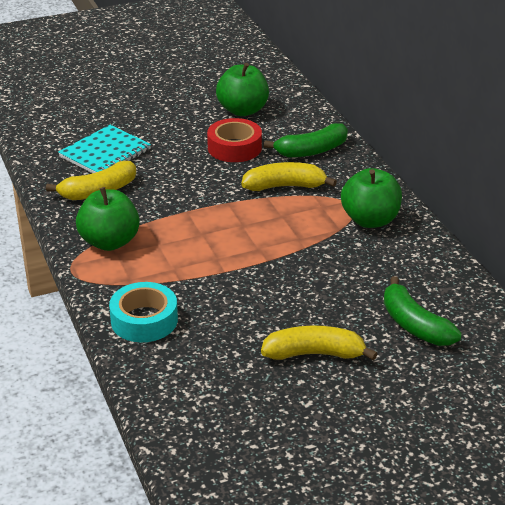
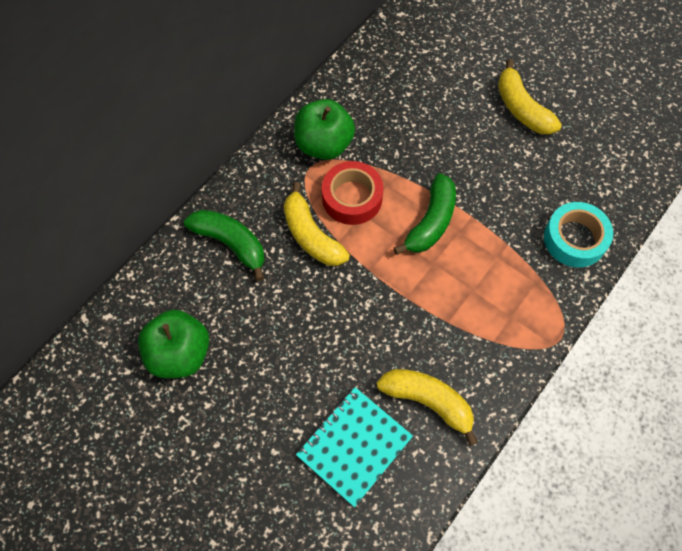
camera: 120 degrees left, 30 degrees up
(105, 153) = (354, 446): turquoise notebook -> turquoise notebook turned 60 degrees counterclockwise
(110, 242) = (498, 334): green apple -> none
(234, 148) = (266, 318): red tape -> red tape (352, 198)
(414, 325) = (443, 63): green banana -> green banana (431, 222)

